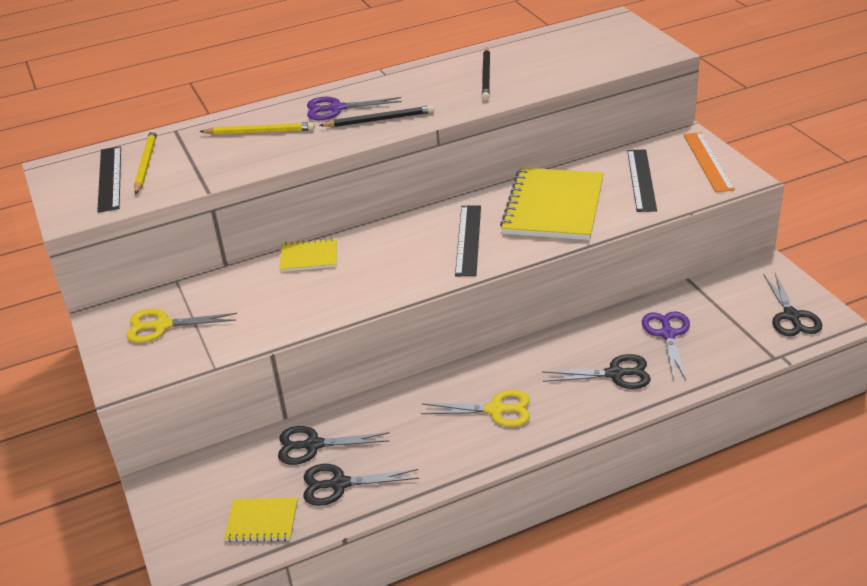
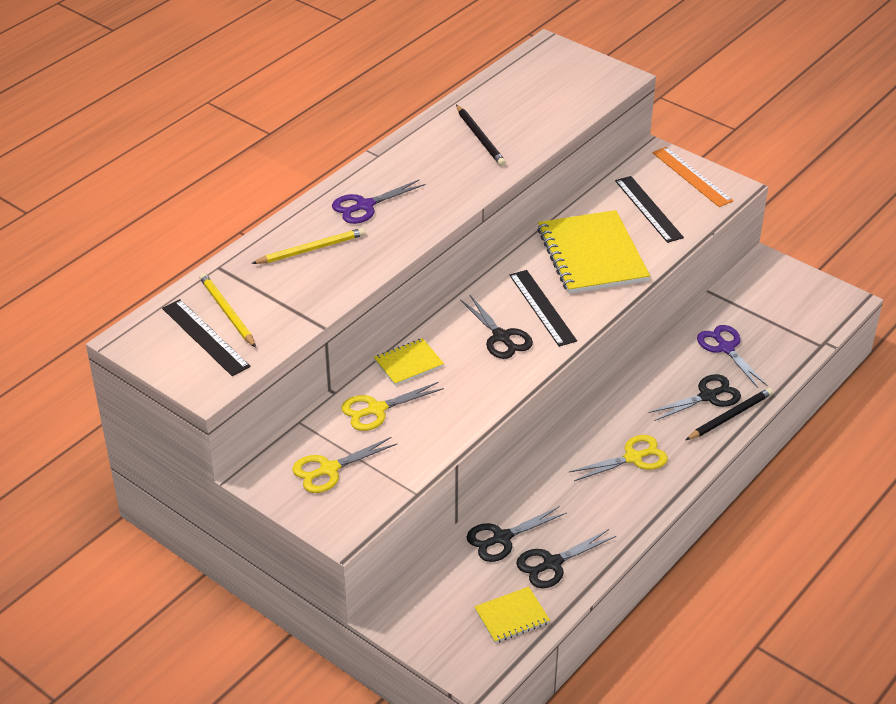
camera: 30 degrees left, 5 degrees up
(247, 287) = (376, 409): none -> yellow scissors
(379, 120) = (419, 209): black pencil -> black pencil (730, 416)
(791, 316) = (811, 304): black scissors -> black scissors (501, 337)

